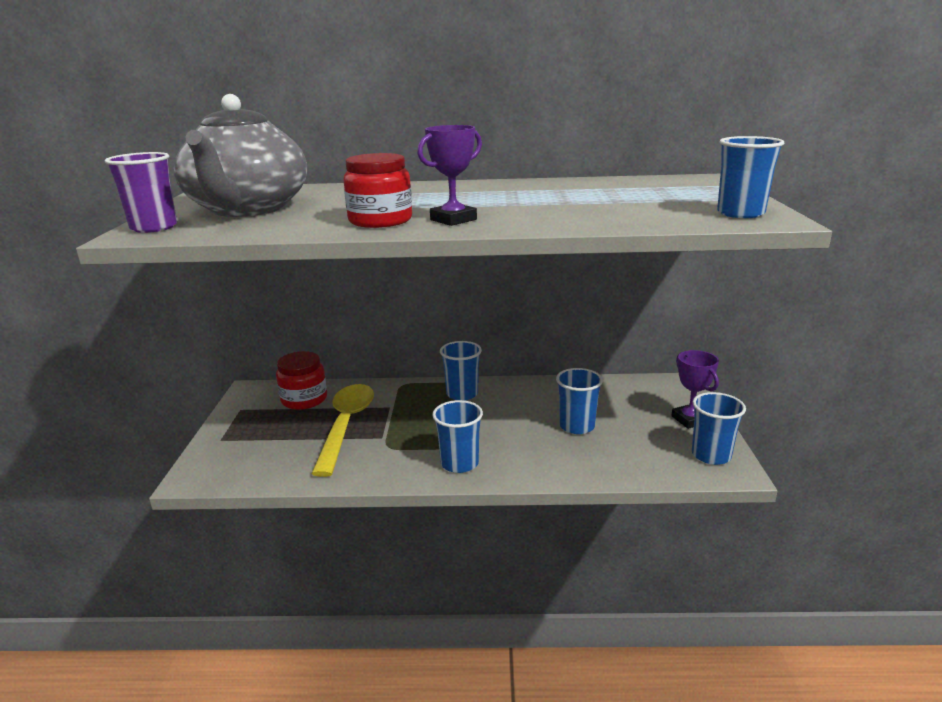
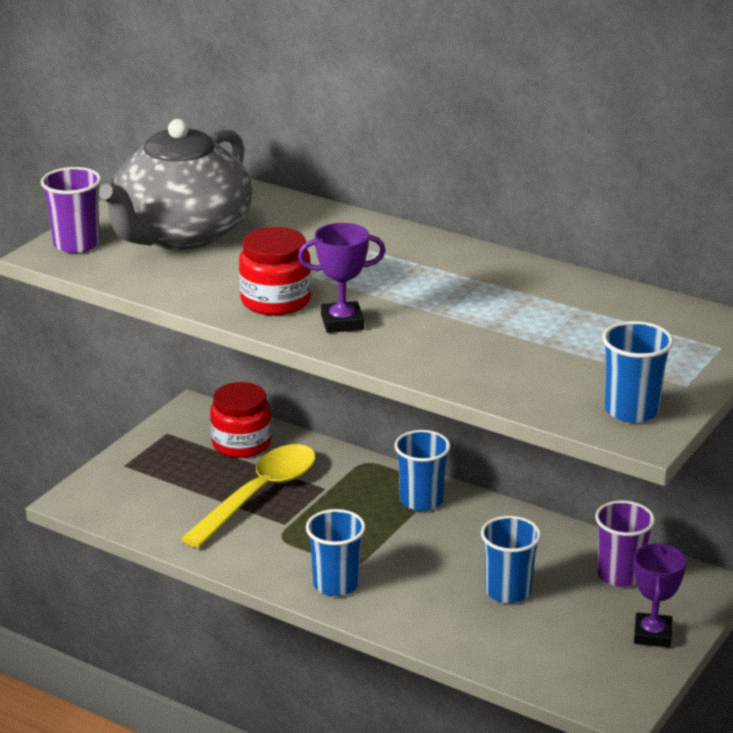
camera: 30 degrees right, 5 degrees up
(628, 394) = (620, 575): none -> purple cup
(711, 455) = (618, 683): blue cup -> none

